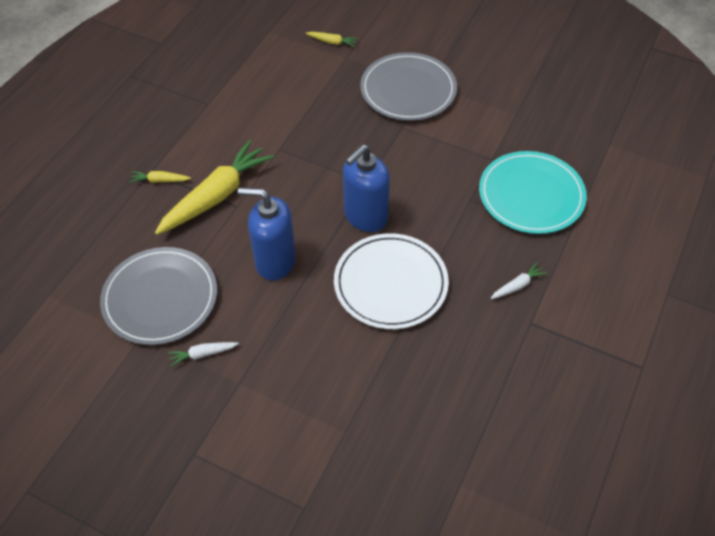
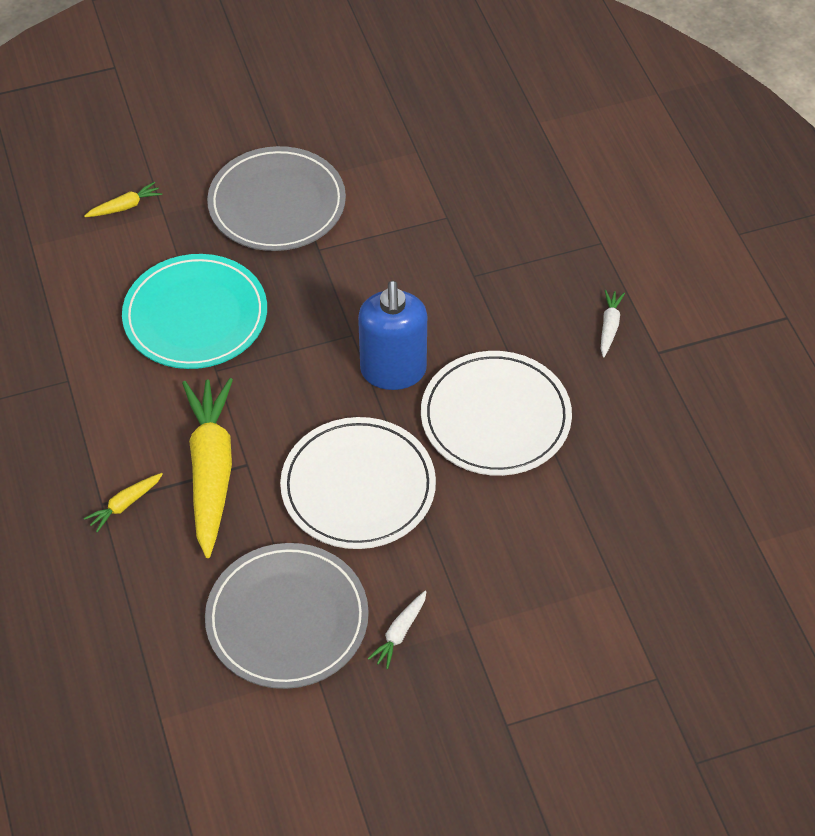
camera: 45 degrees left, 0 degrees up
(275, 261) = (358, 487): blue soap dispenser -> white plate
(531, 195) = (525, 228): turquoise plate -> turquoise plate (195, 316)

